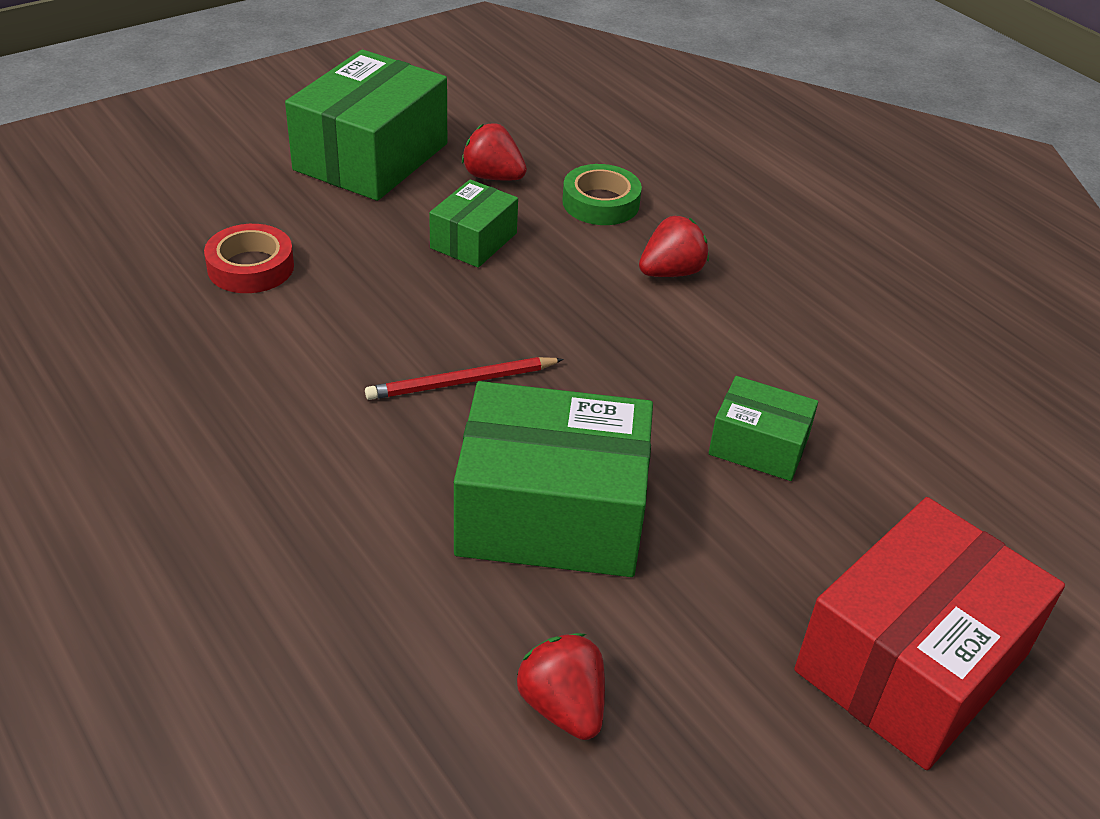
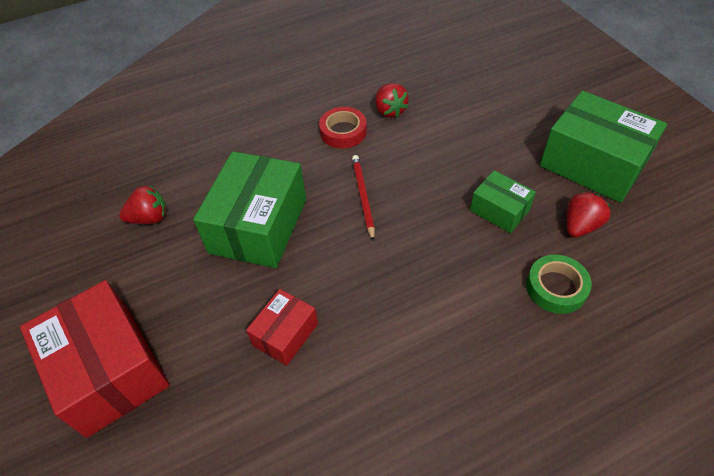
camera: 105 degrees right, 10 degrees up
(251, 267) = (467, 116): red tape -> red tape (343, 132)
(671, 272) = (468, 319): red strawberry -> red strawberry (390, 111)
(758, 446) = (285, 334): green box -> red box

